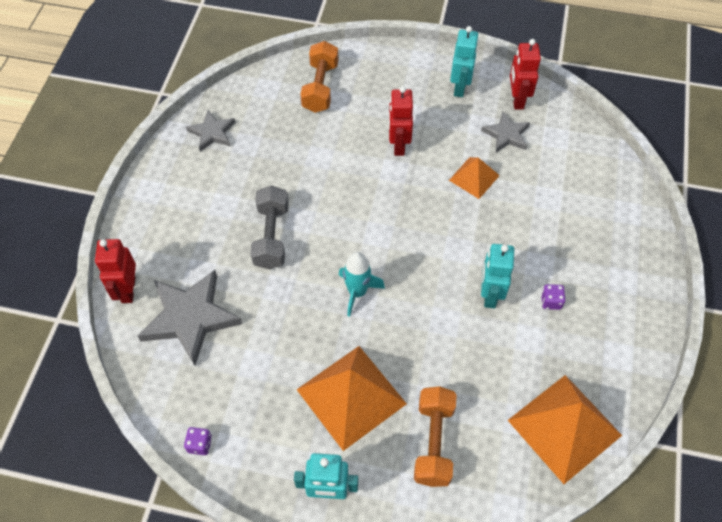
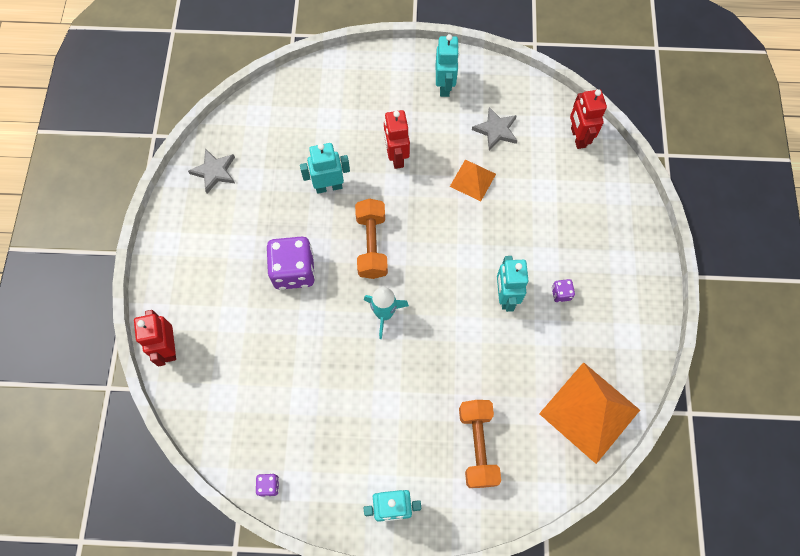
camera: 10 degrees left, 10 degrees up
(190, 318) = (234, 365): grey star -> none
(271, 236) = (294, 271): grey dumbbell -> purple dice
(320, 87) = (310, 106): orange dumbbell -> orange dumbbell (371, 245)
(324, 162) = (328, 186): none -> turquoise robot
(351, 396) = (396, 416): orange pyramid -> none
(517, 100) = (500, 91): red robot -> red robot (577, 137)

